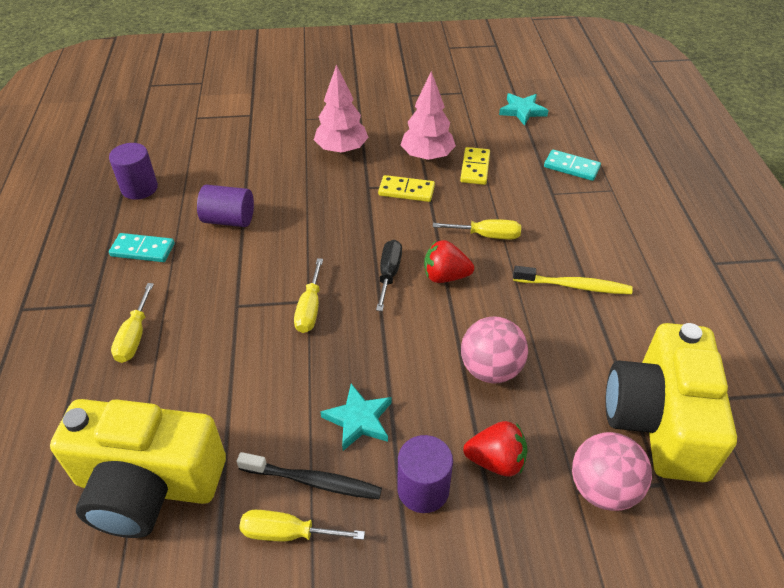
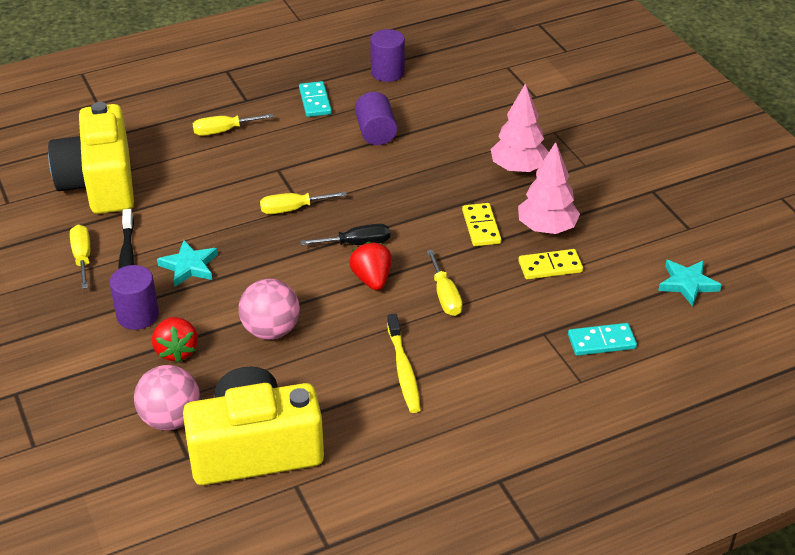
camera: 70 degrees right, 5 degrees down
(571, 167) = (601, 341): turquoise domino -> turquoise domino turned 75 degrees clockwise

